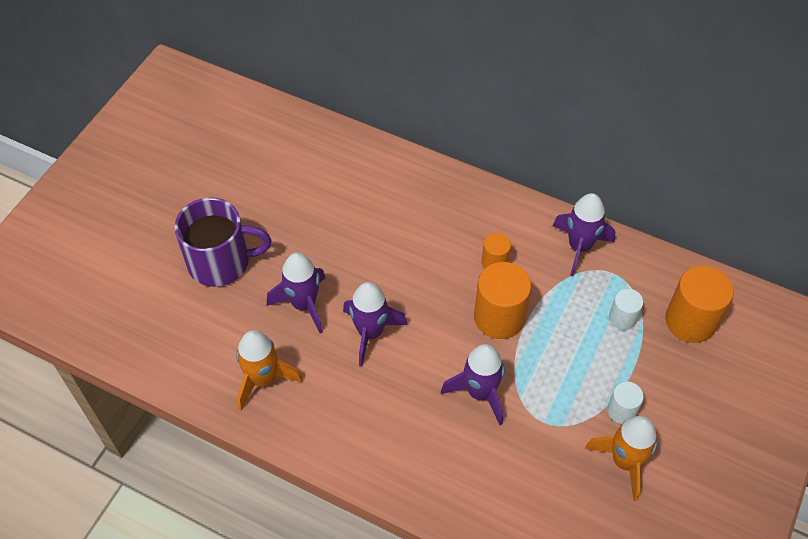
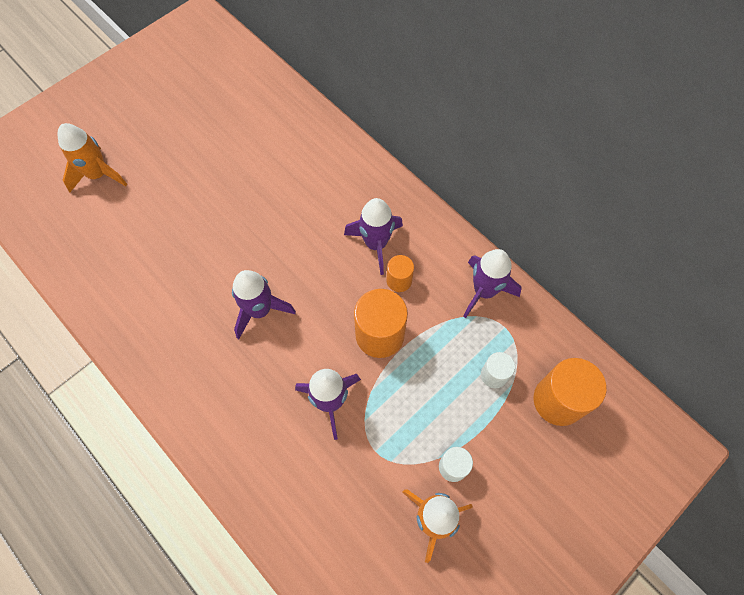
camera: 20 degrees right, 10 degrees up
(221, 262) = (164, 202): purple mug -> none
(263, 379) = (150, 322): orange rocket -> orange rocket (98, 175)
(304, 304) = (215, 264): purple rocket -> purple rocket (376, 244)

